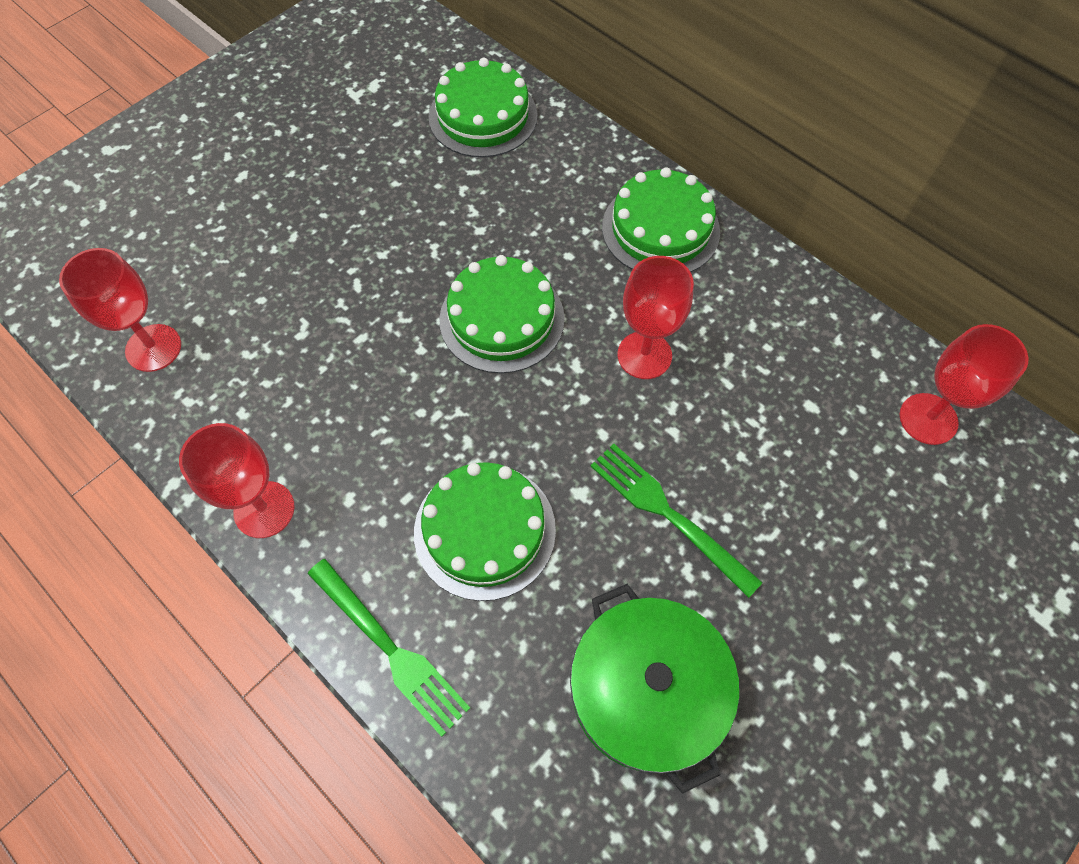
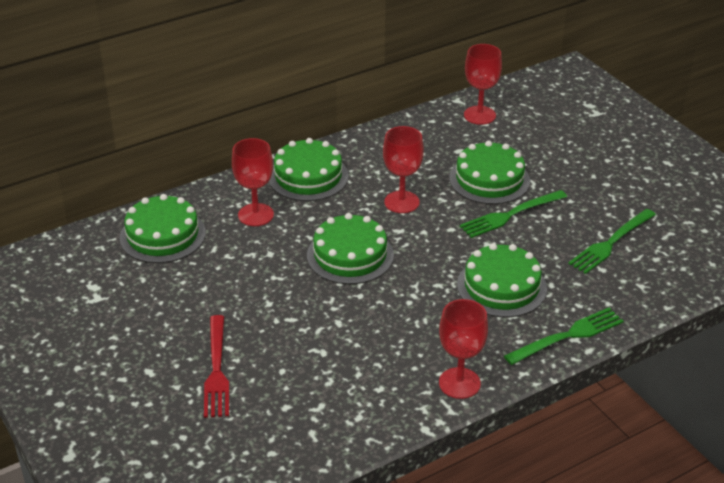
camera: 75 degrees left, 25 degrees down
(153, 348) = (302, 434): red goblet -> red goblet (256, 215)
(251, 236) = (217, 371): none -> red fork
(645, 691) = (610, 243): green pot -> green fork
(751, 466) = (489, 179): none -> green cake

